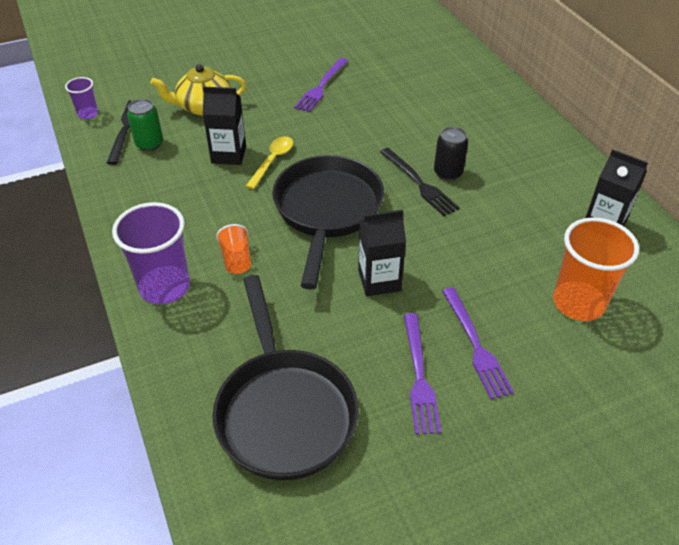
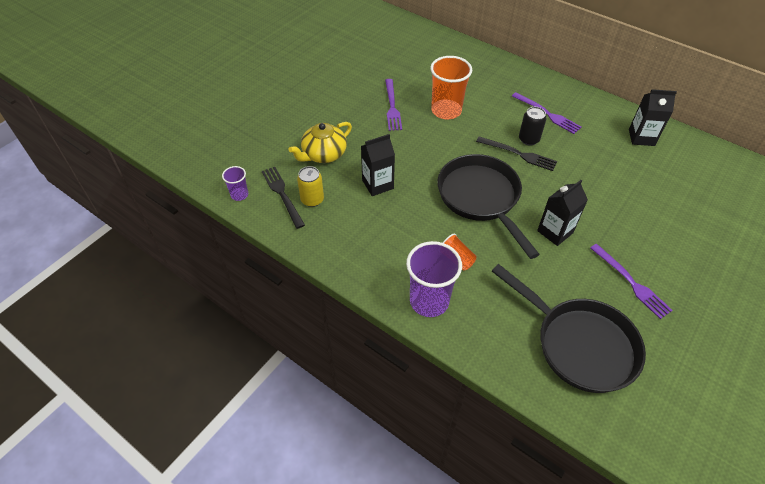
camera: 30 degrees left, 5 degrees up
(149, 144) = (312, 200): green can -> yellow can
(273, 161) = (412, 176): yellow spoon -> none
(475, 345) = (642, 247): purple fork -> purple fork (547, 114)
(578, 303) = (670, 194): orange cup -> orange cup (446, 111)

